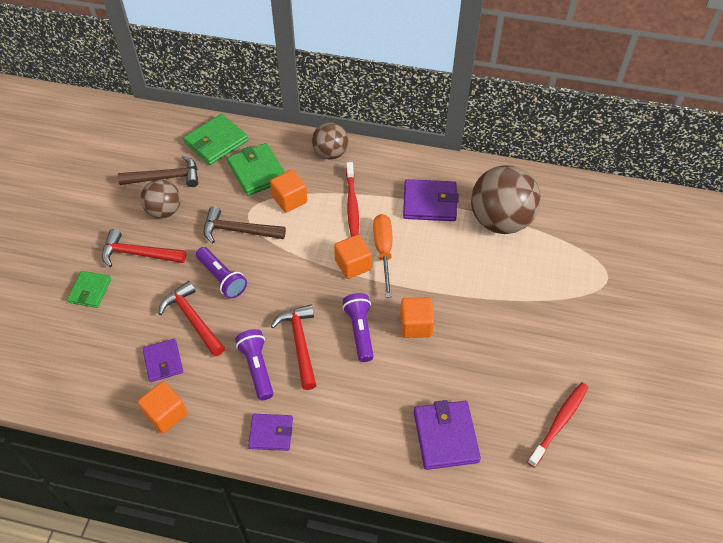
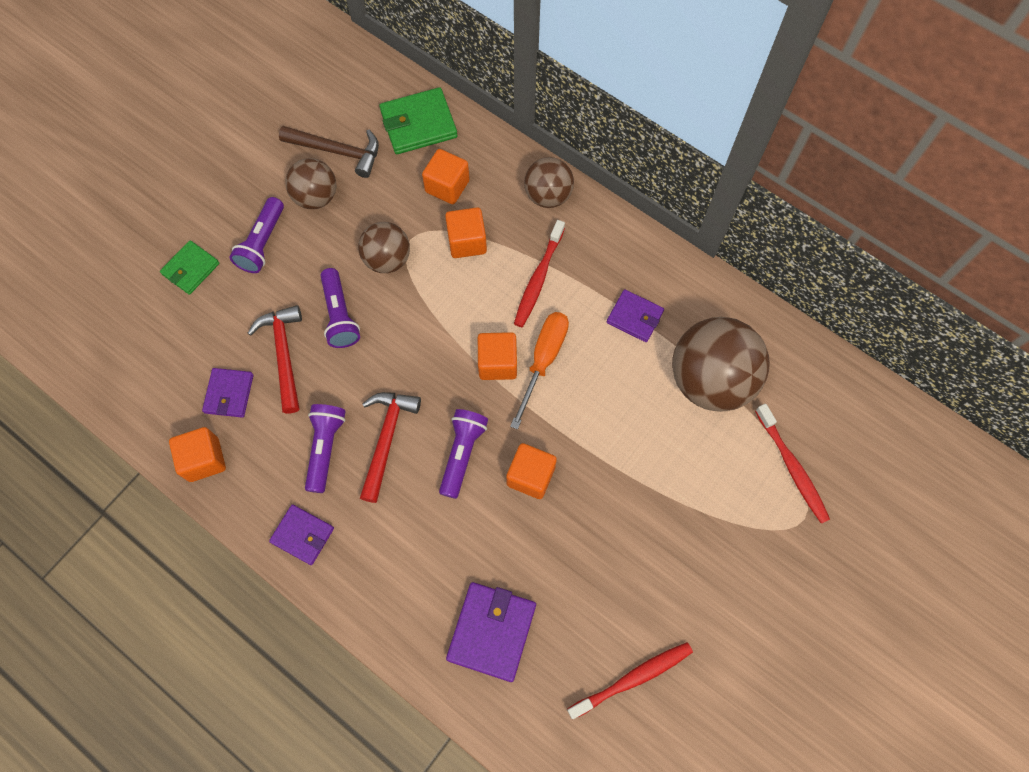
camera: 25 degrees right, 15 degrees up
(138, 254) = (262, 243): red hammer -> purple flashlight
(238, 230) = (387, 259): brown hammer -> brown ball
(257, 172) = (447, 186): green wallet -> orange cube
(429, 203) = (634, 317): purple wallet -> purple wallet, size x0.64
(582, 250) = (792, 467): none -> red toothbrush

